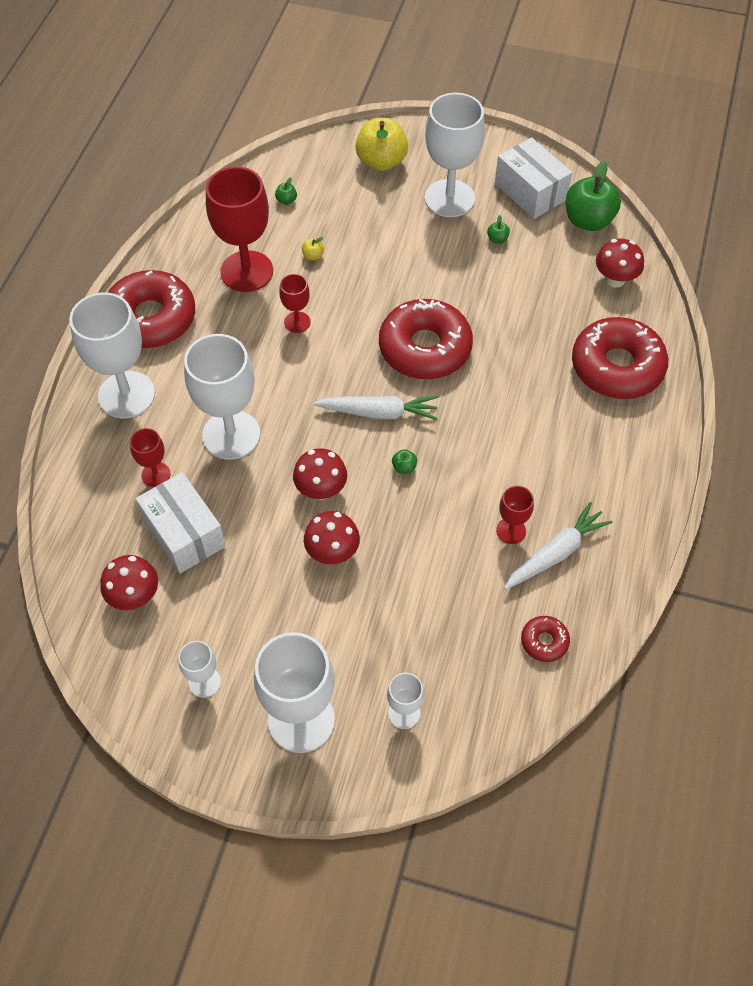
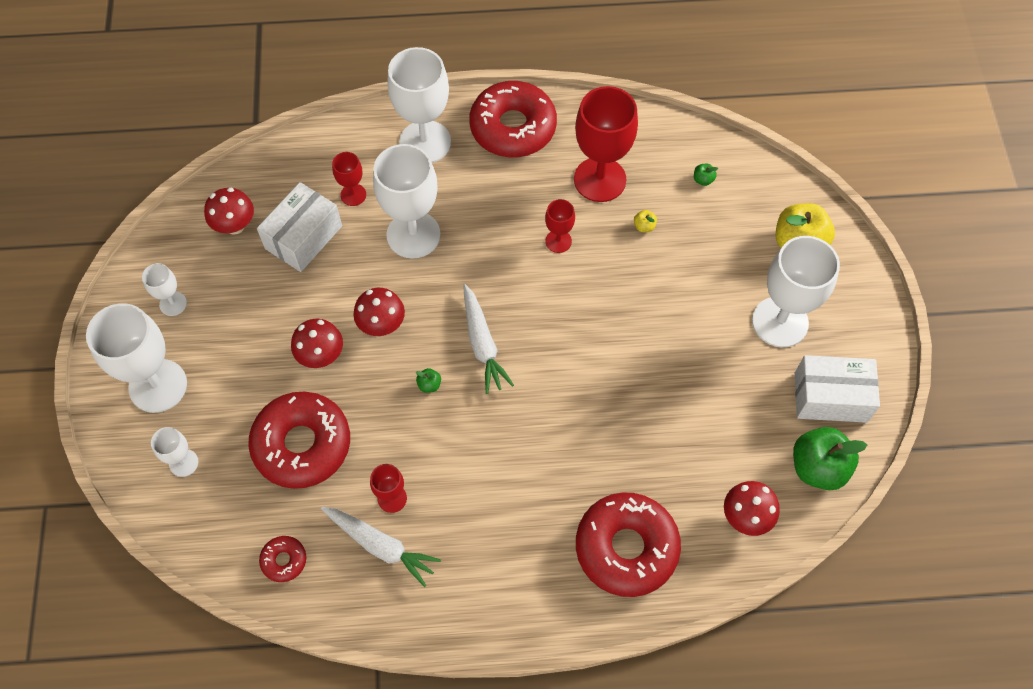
camera: 70 degrees right, 5 degrees up
(425, 348) = (574, 359): red donut -> red donut (302, 444)
(497, 239) = (746, 384): green apple -> none
(530, 192) = (830, 397): white box -> white box turned 60 degrees clockwise

